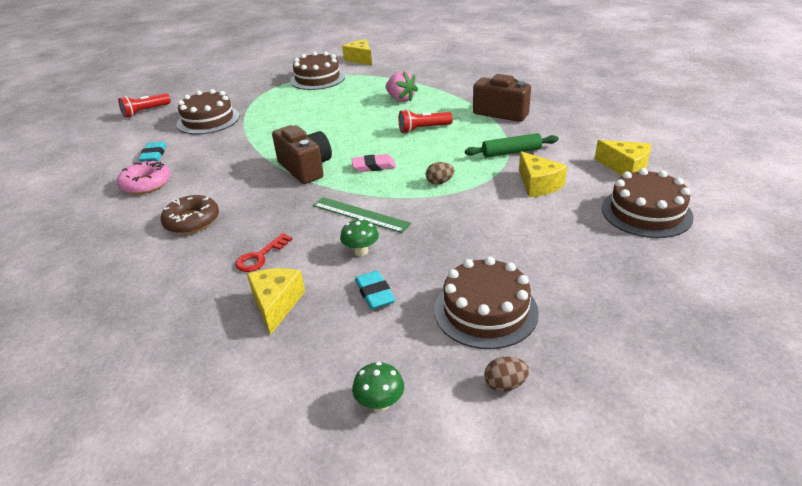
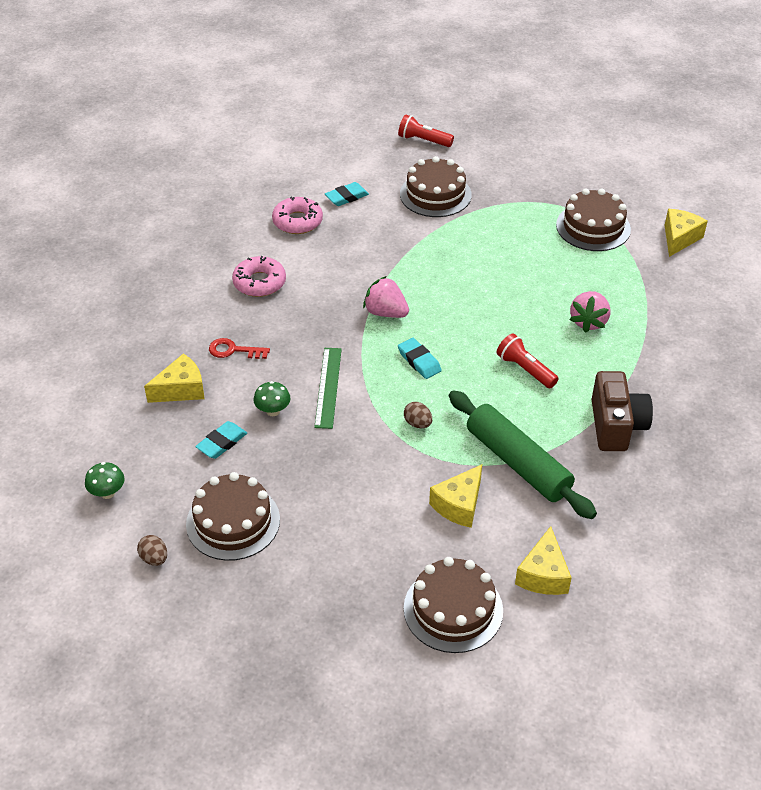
camera: 60 degrees right, 10 degrees up
(192, 221) = (259, 282): brown donut -> pink donut
(305, 168) = (385, 313): brown camera -> pink strawberry
(373, 166) = (419, 361): pink eraser -> turquoise eraser
(511, 152) = (517, 463): green rolling pin -> green rolling pin, size x1.71

